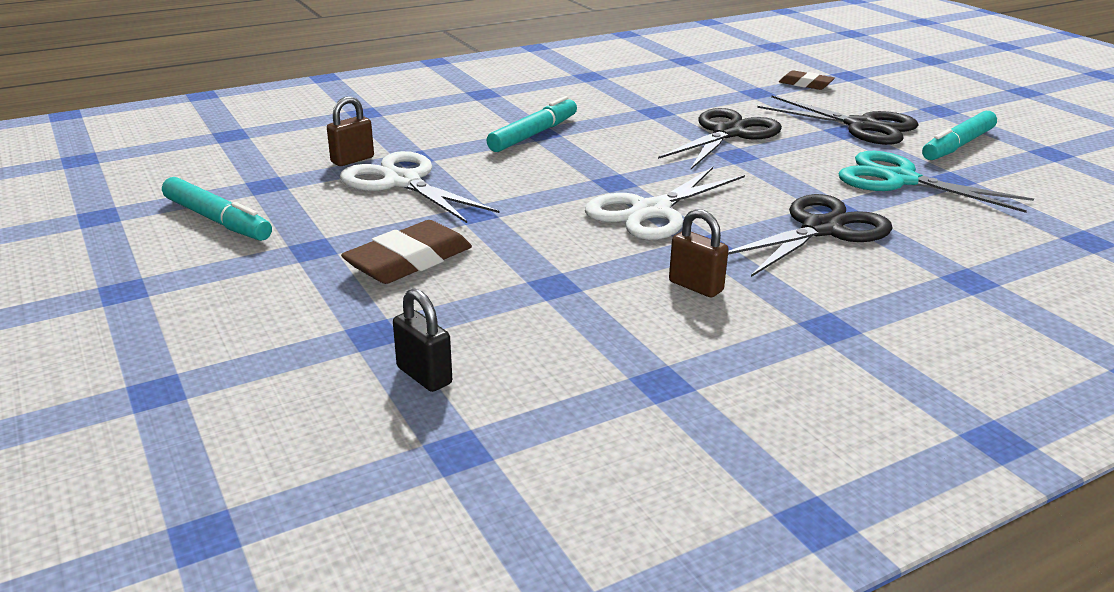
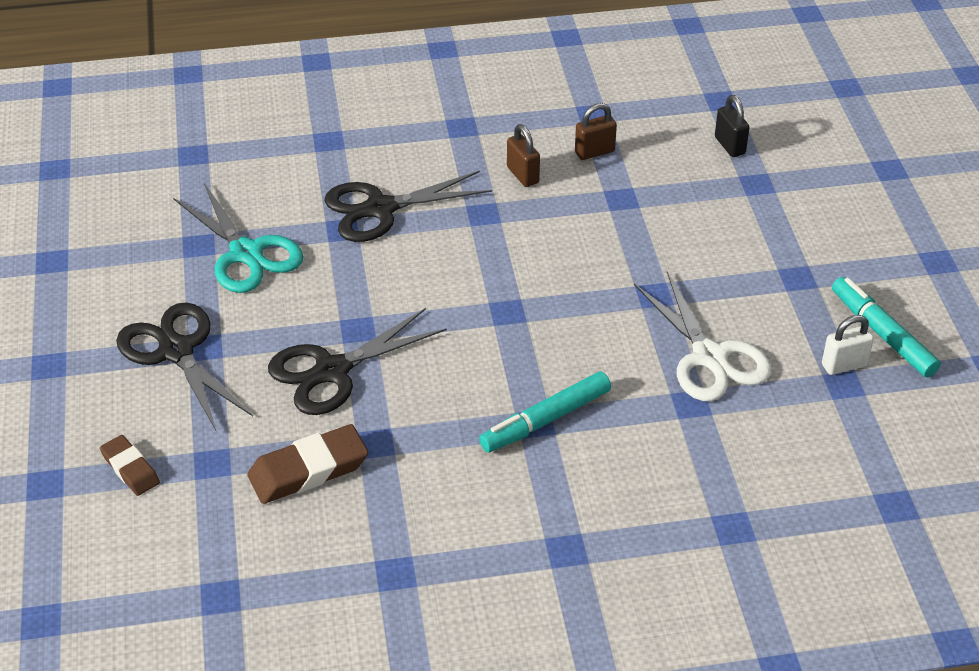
camera: 160 degrees left, 15 degrees up
(264, 195) = (844, 365): none -> white padlock
(352, 160) = (755, 411): brown padlock -> brown padlock (594, 152)
(409, 261) = (722, 246): brown eraser -> brown eraser (308, 470)
(651, 211) = (501, 261): white scissors -> none
(957, 145) = (124, 292): turquoise marker -> none

